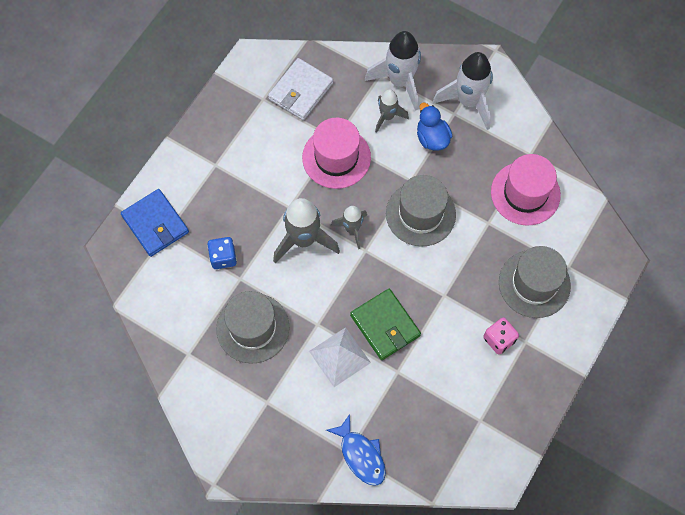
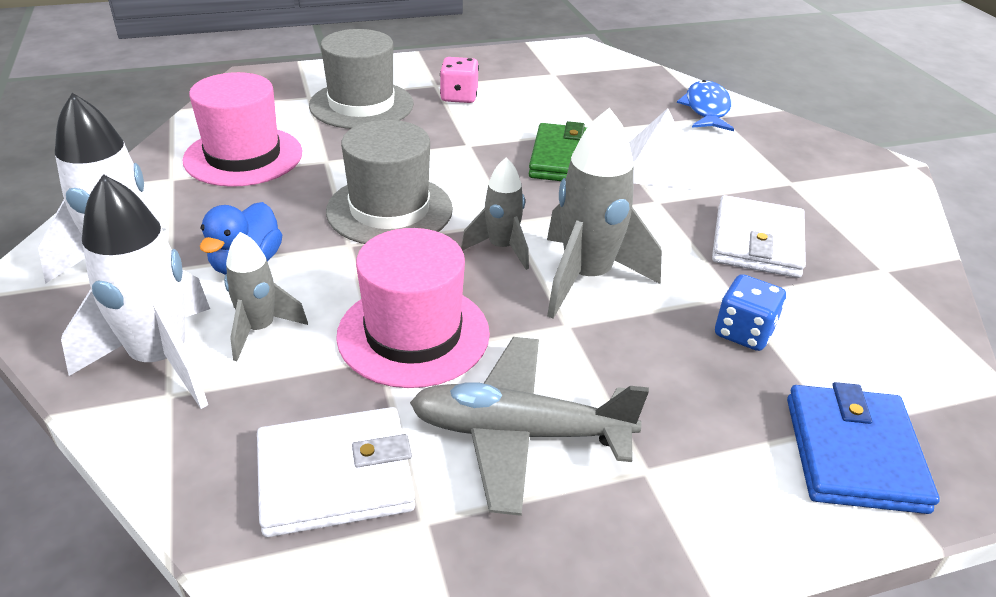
camera: 140 degrees left, 30 degrees down
(253, 328) = (757, 242): grey hat -> white wallet
(263, 147) = (520, 433): none -> grey plane

